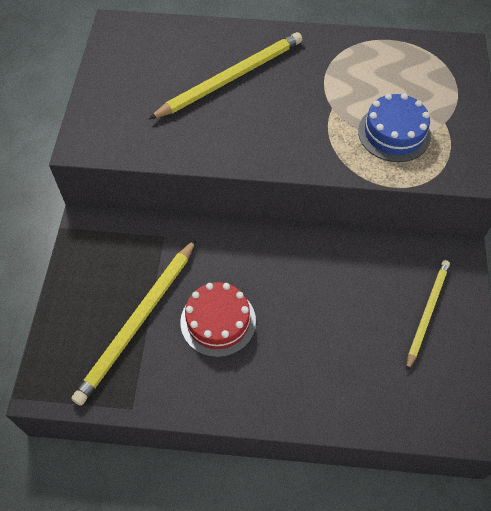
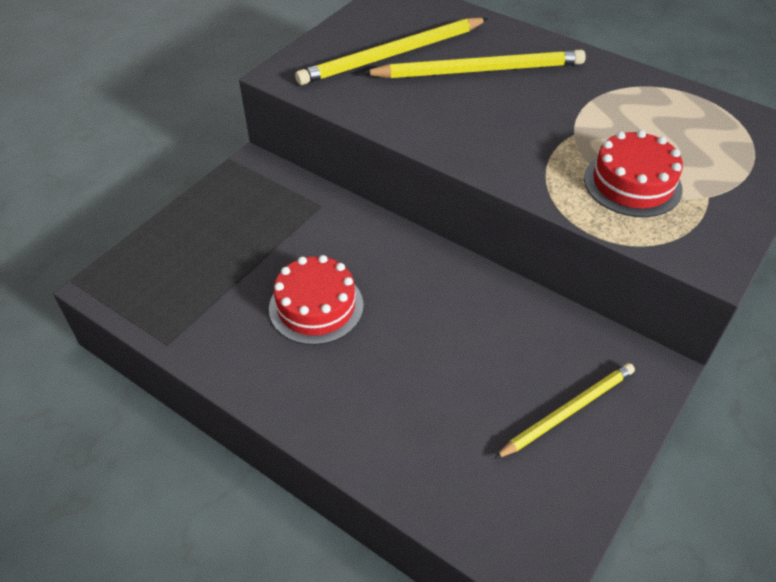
camera: 30 degrees right, 10 degrees down
(138, 322) = (235, 270): yellow pencil -> yellow pencil (392, 55)
(394, 133) = (632, 183): blue cake -> red cake

